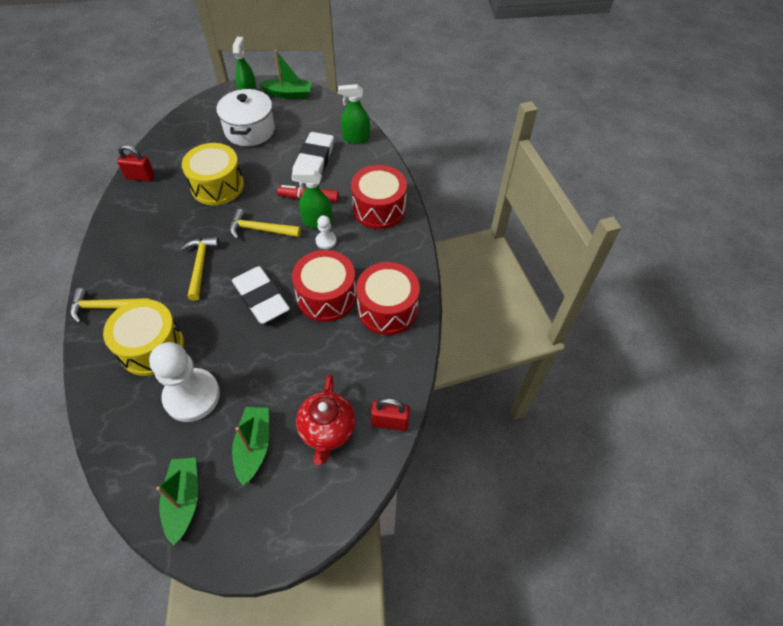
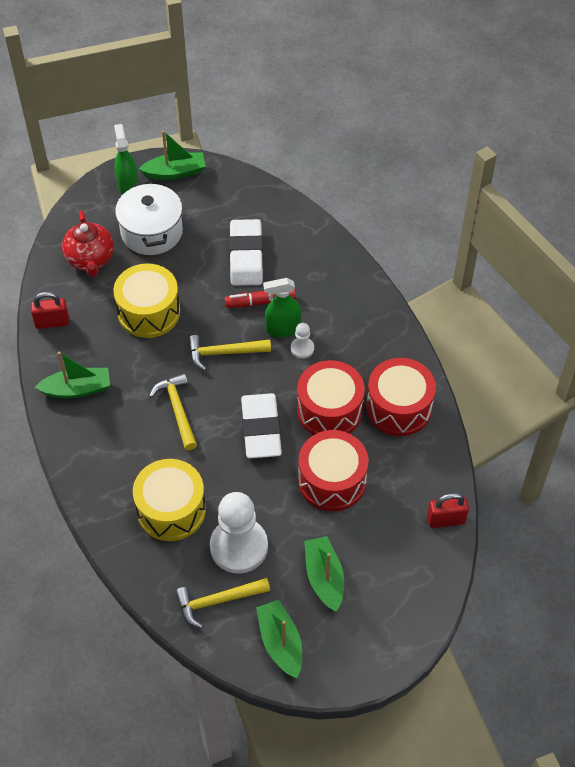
camera: 15 degrees left, 0 degrees up
(106, 307) = (99, 481): yellow hammer -> yellow hammer (217, 601)
(131, 230) = (77, 389): none -> green boat
(261, 298) = (261, 429): white eraser -> white eraser turned 45 degrees clockwise
(327, 430) = (388, 543): red teapot -> red teapot (90, 259)
(356, 138) = (282, 214): green spray bottle -> none
(379, 208) = (344, 296): red drum -> red drum (332, 481)

